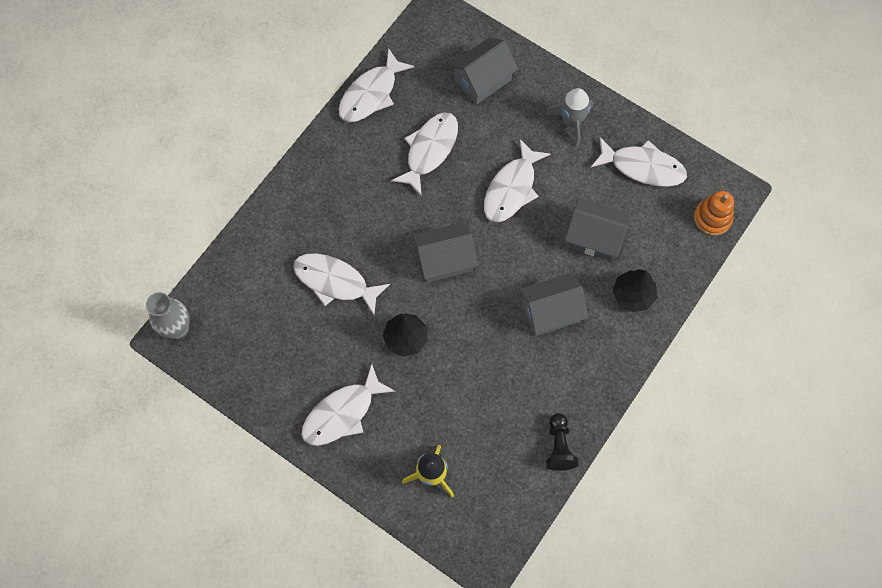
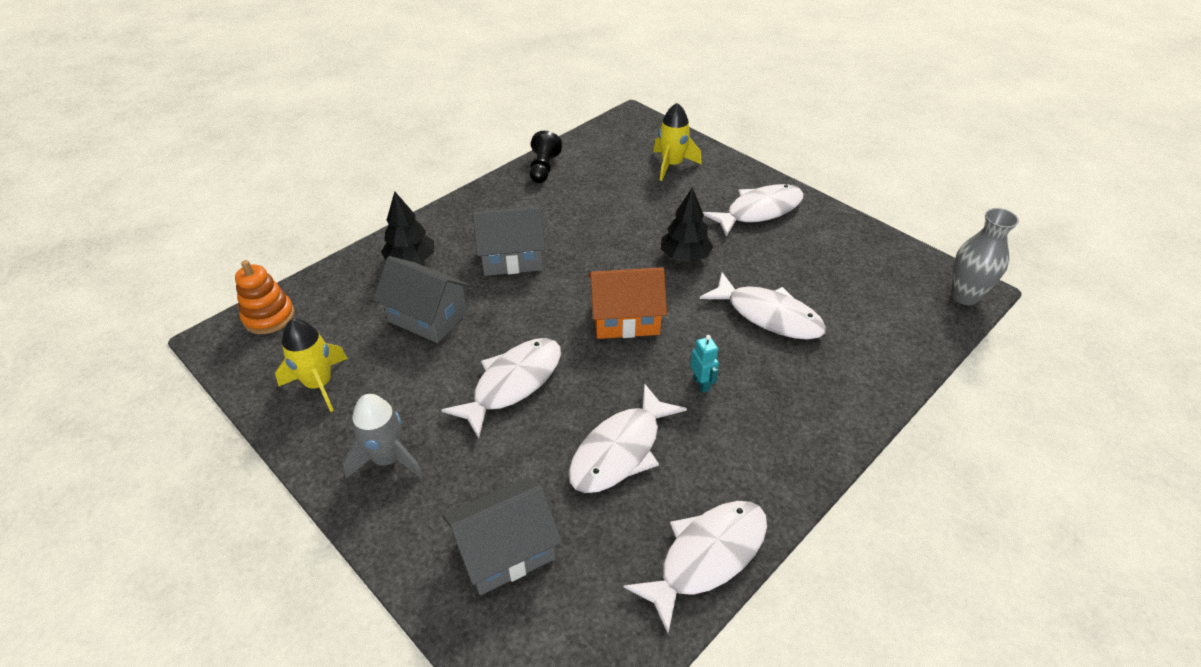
camera: 170 degrees left, 25 degrees down
(382, 209) = (701, 383): none -> turquoise robot
(444, 260) = (625, 319): grey house -> orange house
(642, 167) = (319, 384): white fish -> yellow rocket

